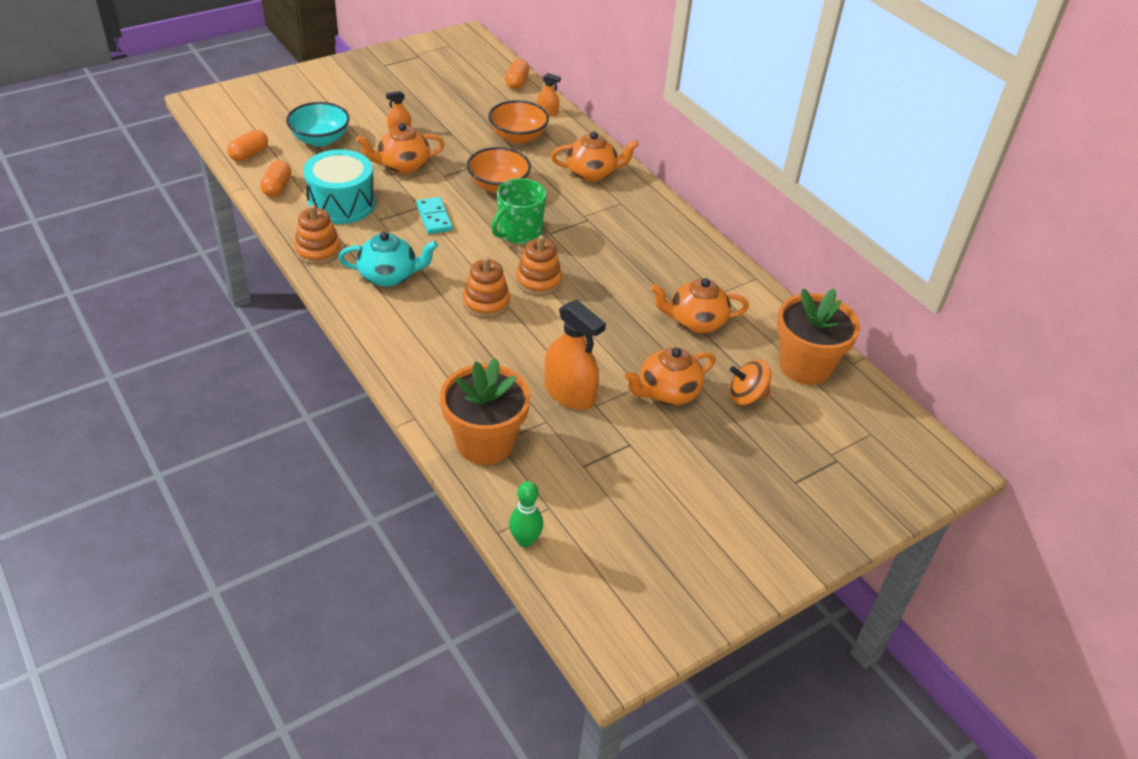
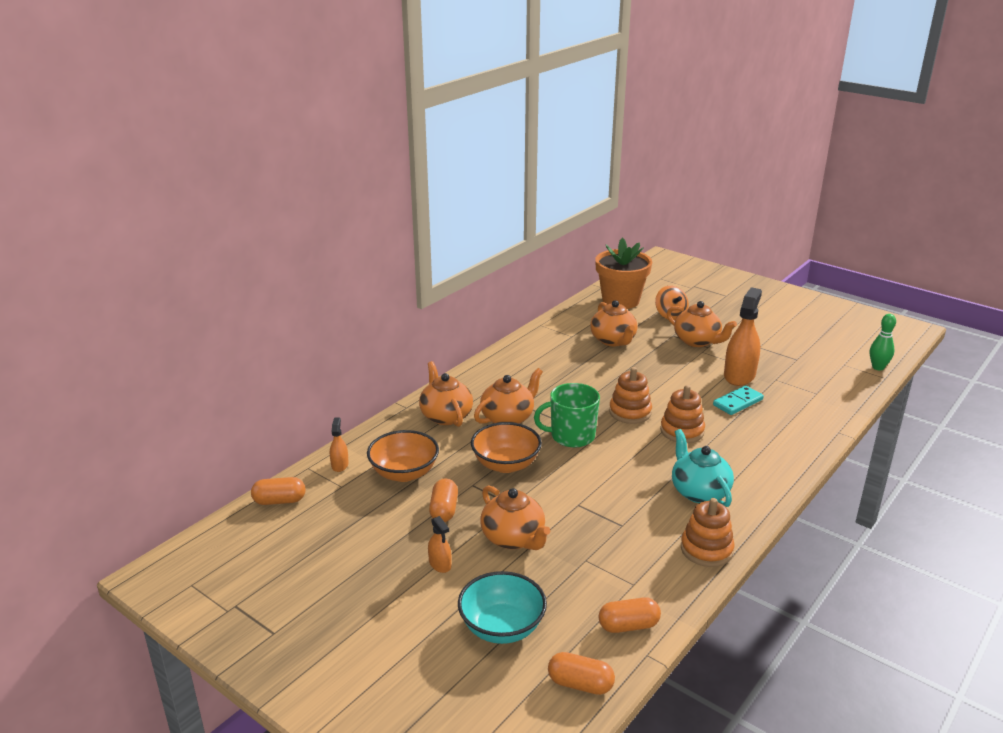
camera: 105 degrees left, 15 degrees down
(342, 204) = (617, 561): turquoise drum -> none
(434, 218) = (589, 490): turquoise domino -> turquoise domino (737, 402)
(458, 144) = (444, 510): none -> orange capsule
(485, 442) = (823, 398): orange flower pot -> none
(519, 232) = (571, 436): green mug -> green mug turned 150 degrees clockwise
(570, 205) = (508, 418): none -> orange teapot

